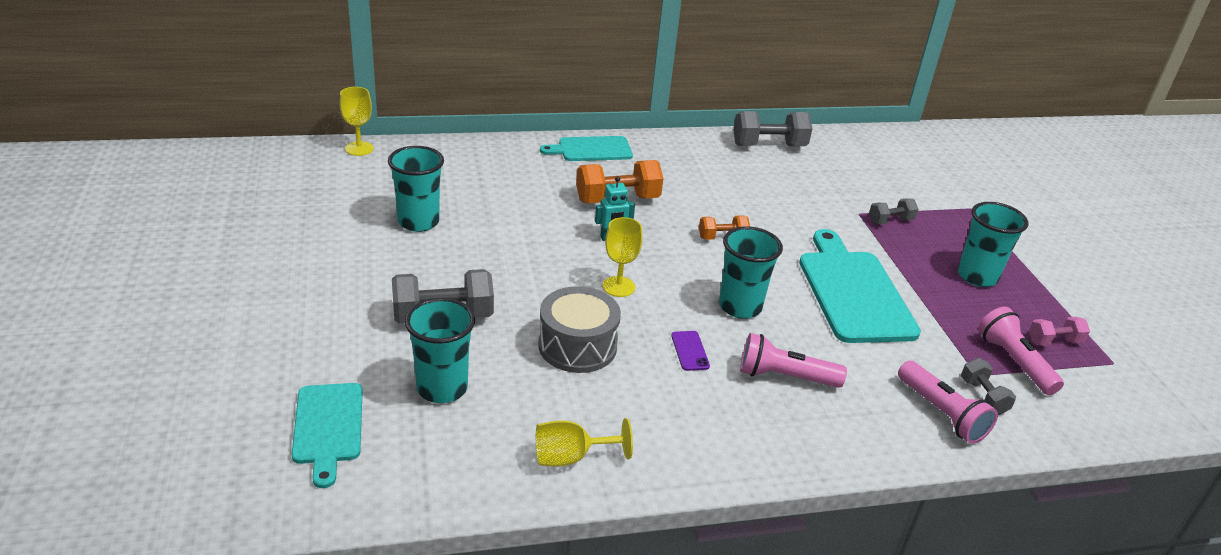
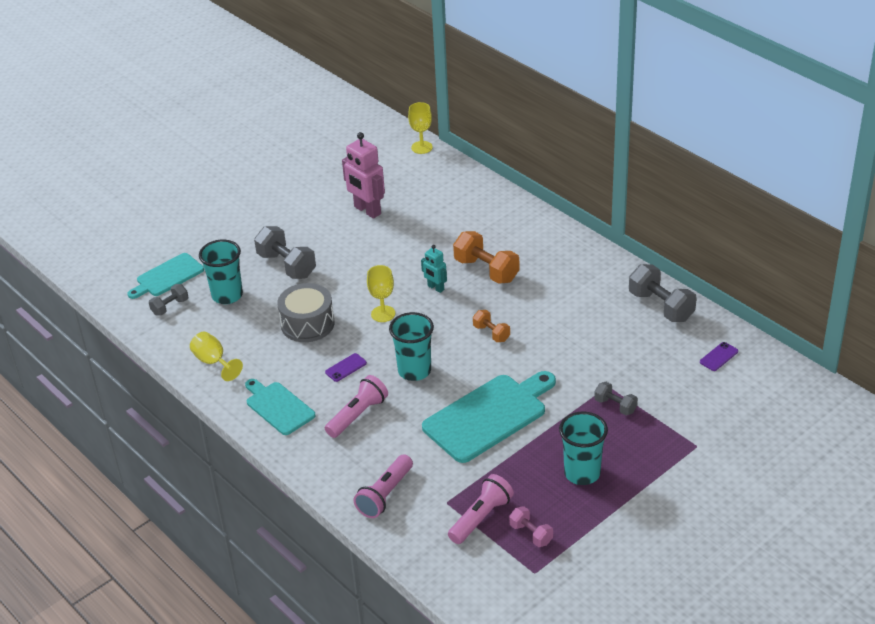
camera: 65 degrees right, 5 degrees up
(418, 222) = (367, 210): turquoise cup -> pink robot
(591, 149) = (541, 231): turquoise cutting board -> turquoise cutting board (278, 407)
(784, 377) = (357, 415): pink flashlight -> pink flashlight turned 60 degrees clockwise
(861, 151) = (719, 357): none -> purple phone
(983, 397) = (422, 510): grey dumbbell -> grey dumbbell (170, 307)

